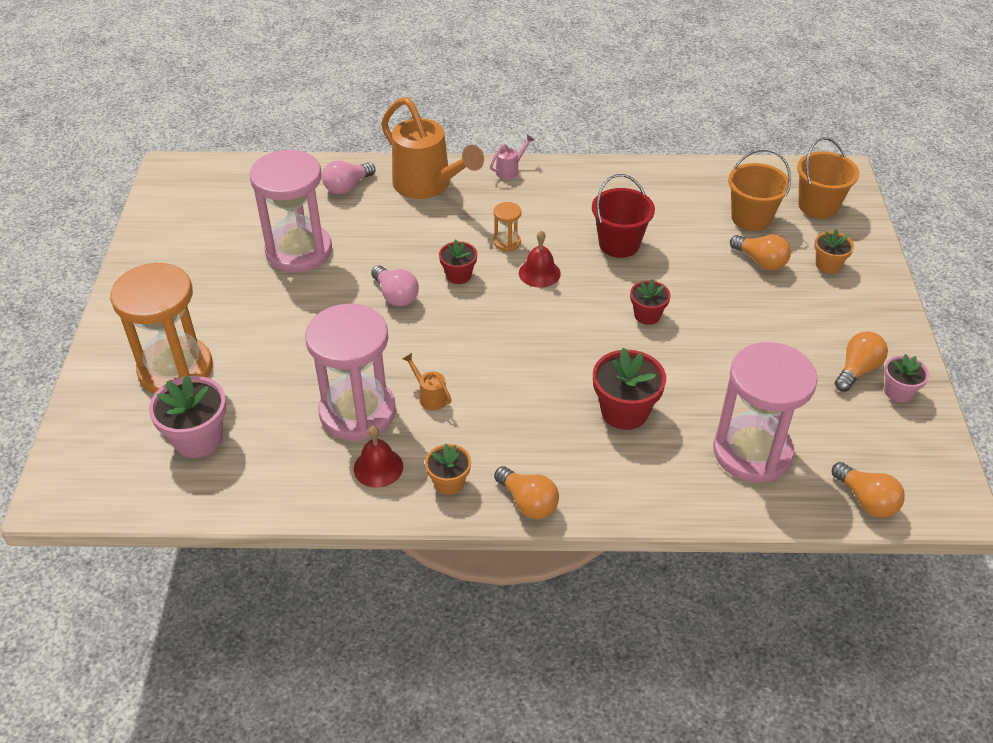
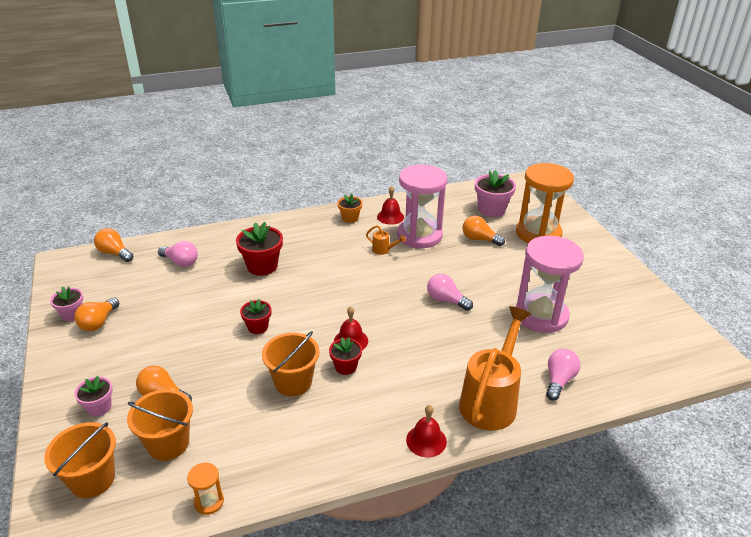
camera: 160 degrees right, 10 degrees down
(428, 186) = (491, 400): orange watering can -> orange watering can turned 90 degrees clockwise
(458, 275) = (411, 324): red flower pot -> red flower pot (345, 367)
(507, 242) = (389, 360): orange hourglass -> orange hourglass (209, 502)
(510, 170) = (426, 440): pink watering can -> red bell
(528, 502) = (305, 218): orange light bulb -> orange light bulb (479, 239)
(619, 244) = (293, 382): red bucket -> orange bucket
(752, 452) = (180, 262): pink hourglass -> pink light bulb
(828, 265) = (99, 407): orange flower pot -> pink flower pot

